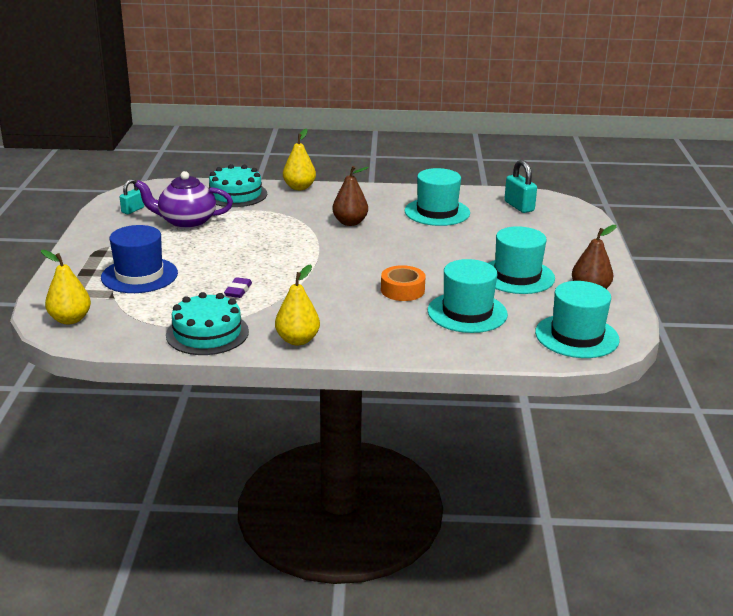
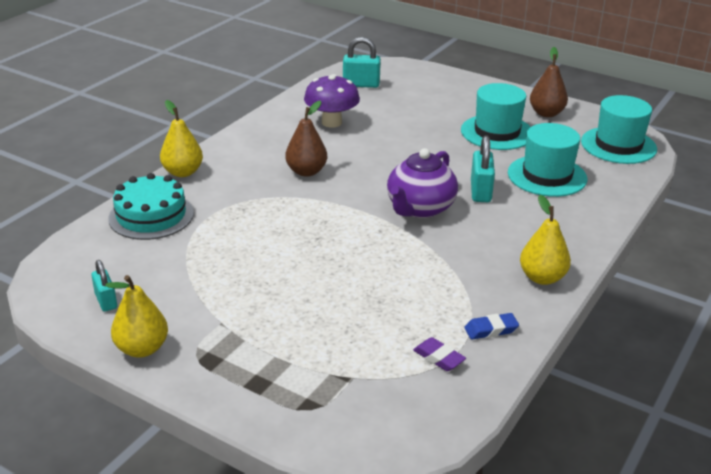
camera: 60 degrees left, 5 degrees up
(70, 319) = (384, 427): yellow pear -> yellow pear (142, 349)
(139, 275) = (308, 342): blue hat -> none
(186, 222) = (190, 270): purple teapot -> purple teapot (420, 208)
(207, 333) = (491, 330): turquoise cake -> blue eraser
(238, 291) = (407, 283): purple eraser -> purple eraser (438, 358)
(402, 290) = (480, 191): orange tape -> turquoise padlock
(437, 212) = (331, 122): turquoise hat -> purple mushroom

